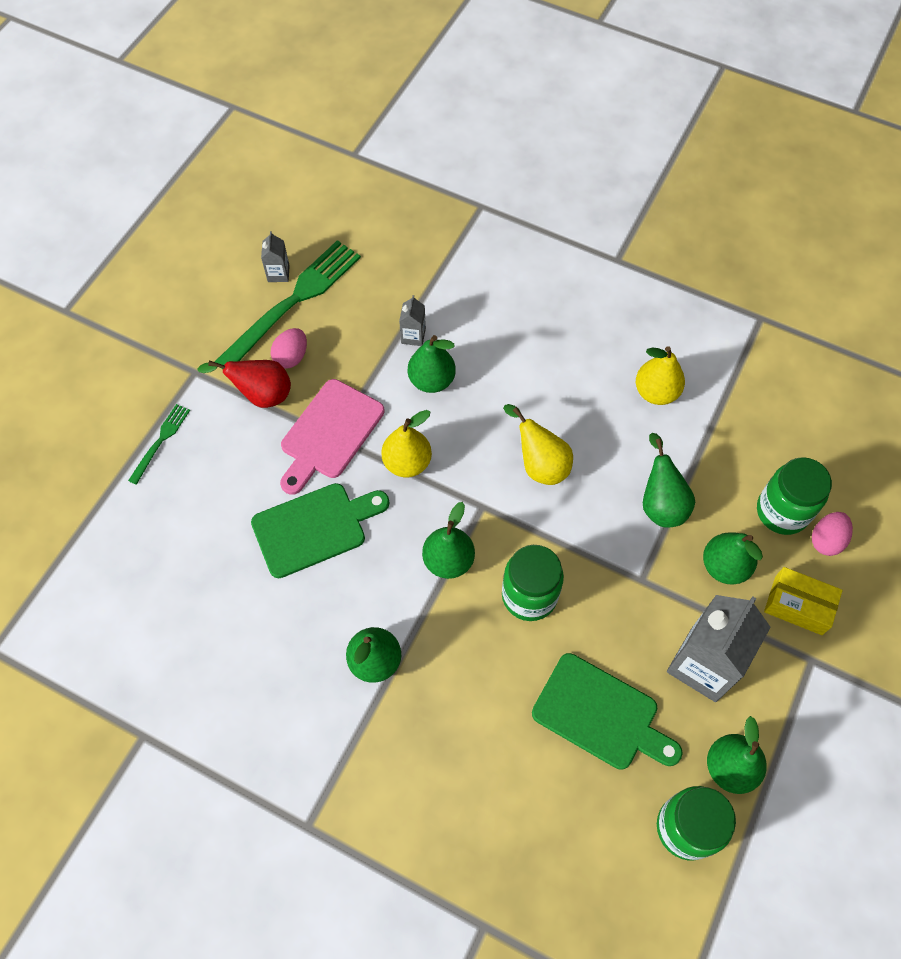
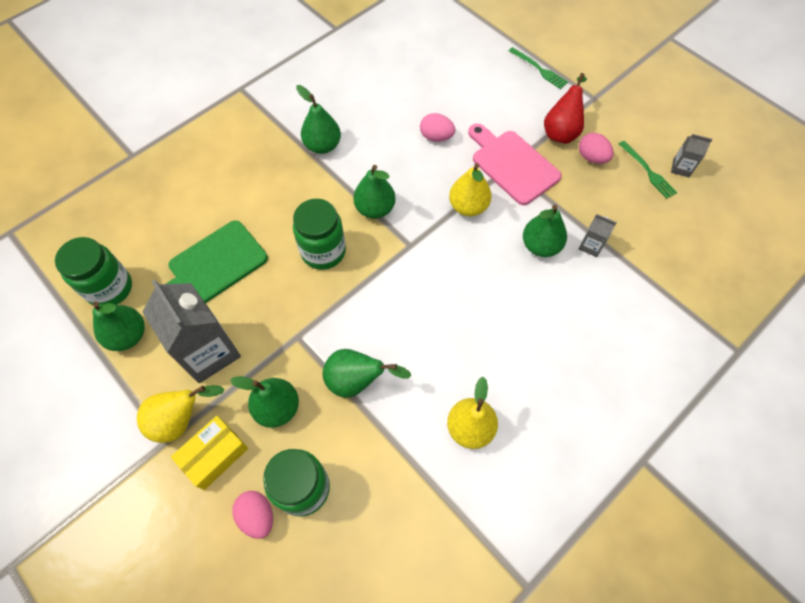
camera: 110 degrees right, 0 degrees up
(293, 302) = (648, 171): green fork -> green fork, size x0.47
(314, 528) = (436, 137): green cutting board -> pink egg
(539, 464) = (431, 299): yellow pear -> yellow pear (181, 420)

